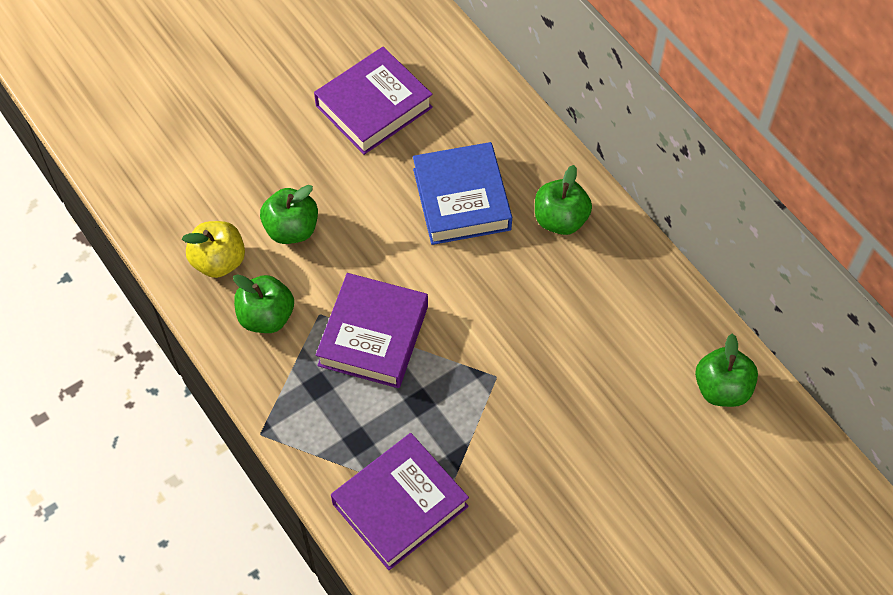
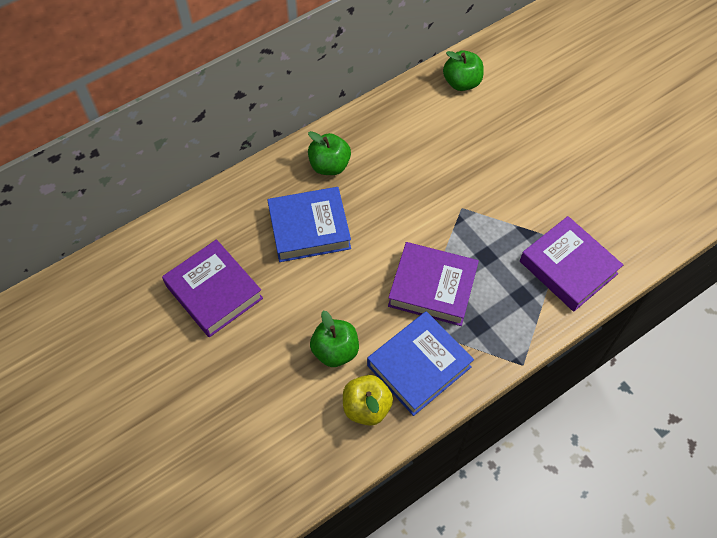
camera: 90 degrees left, 0 degrees up
(266, 317) = (419, 366): green apple -> blue book

